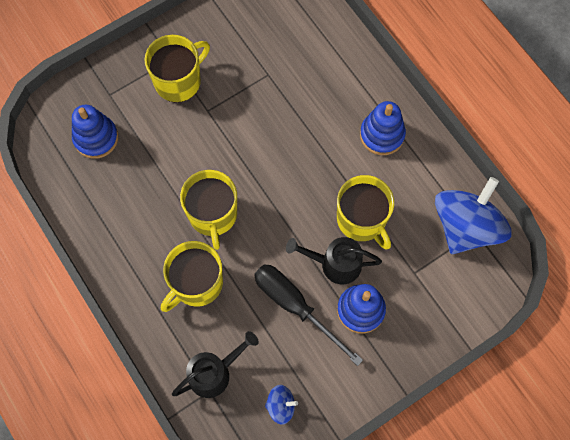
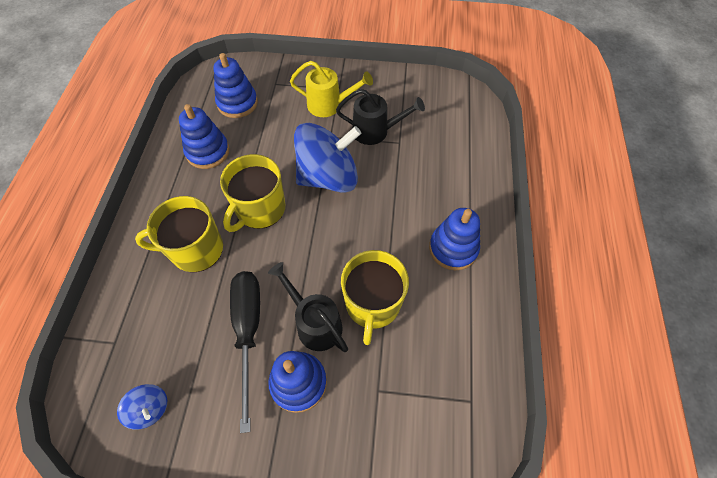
camera: 40 degrees right, 10 degrees down
(119, 201) = (208, 152): none -> blue stacking toy
(179, 81) = (330, 105): yellow mug -> yellow watering can
(215, 372) = (133, 331): black watering can -> black watering can (376, 131)
(466, 226) = (465, 388): blue spinning top -> blue spinning top (328, 177)

